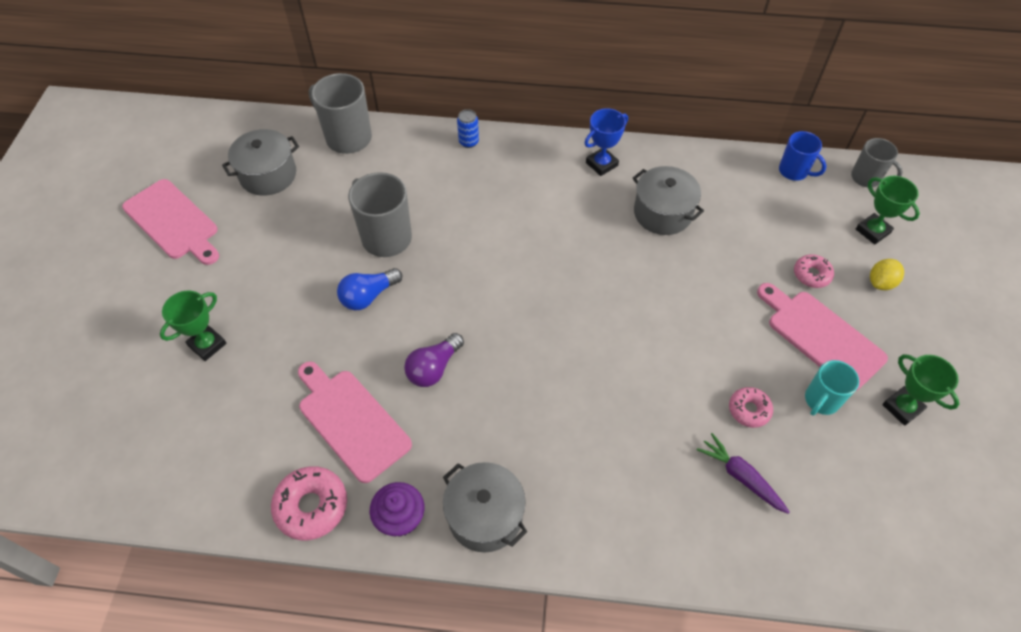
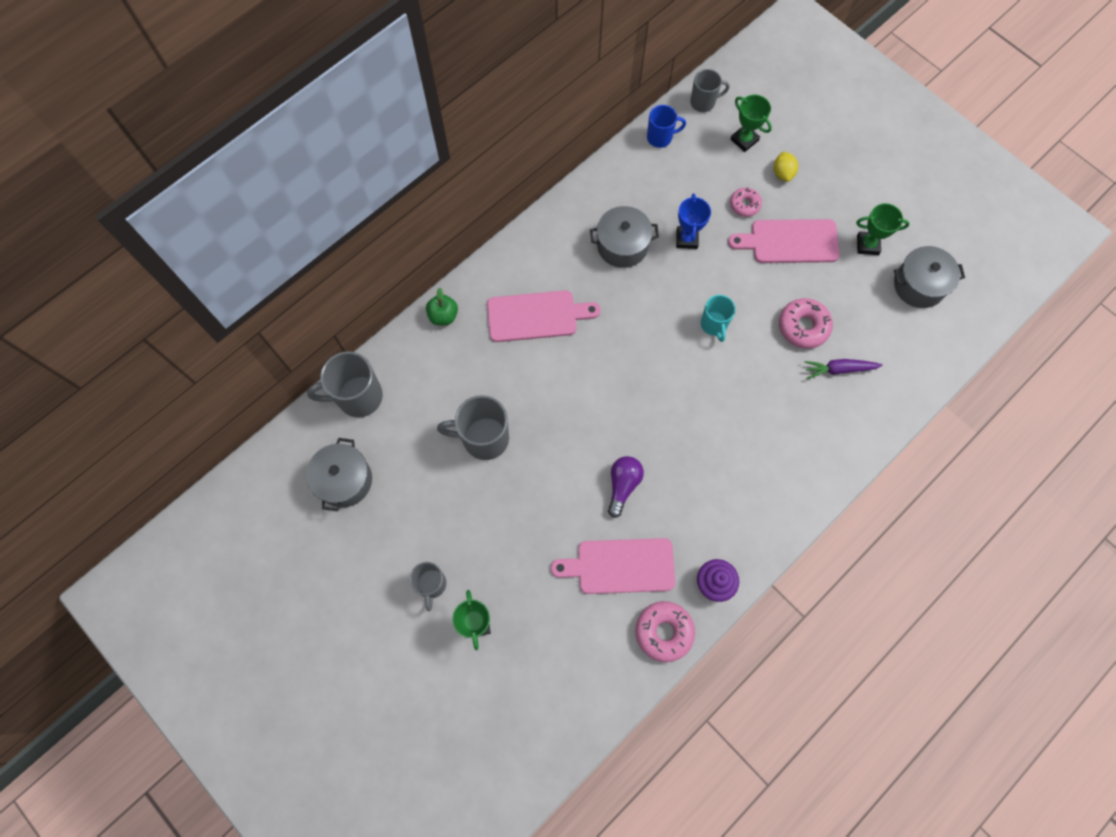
camera: 50 degrees left, 15 degrees up
(173, 222) = (331, 580): pink cutting board -> pink cutting board (536, 316)
(220, 289) = (431, 585): none -> grey mug
(368, 296) = (527, 486): blue light bulb -> none
(434, 368) = (623, 485): purple light bulb -> purple light bulb turned 150 degrees counterclockwise
(468, 142) = (443, 316): blue can -> green apple
(485, 516) = (751, 531): grey pot -> grey pot (919, 285)
(601, 164) = (546, 246): blue trophy -> blue trophy (686, 239)
(749, 410) = (803, 326): pink donut -> pink donut, size x1.60
(821, 401) = (829, 282): turquoise mug -> turquoise mug (714, 325)
(872, 231) = (744, 140): green trophy -> green trophy turned 45 degrees clockwise

